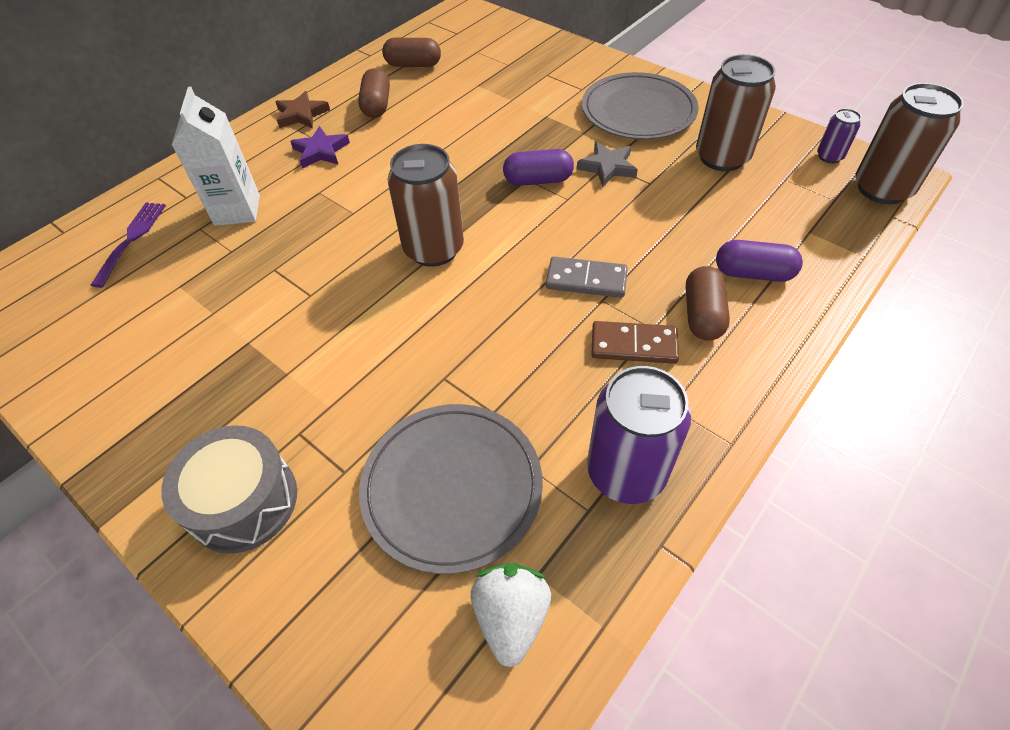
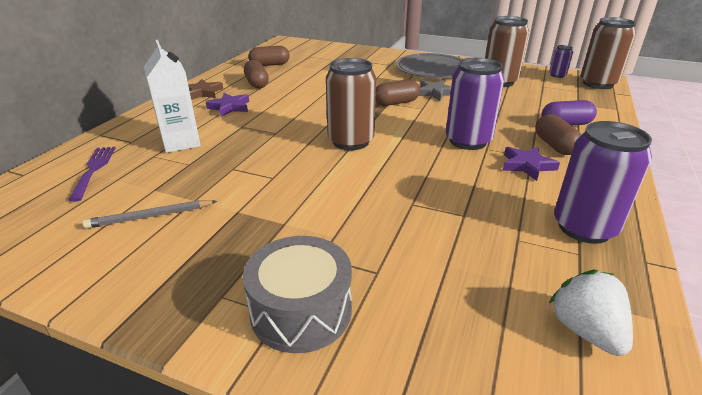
camera: 20 degrees left, 20 degrees down
(159, 328) = (150, 216): none -> grey pencil
(452, 487) = (470, 262): grey plate -> none
(538, 180) = (396, 103): purple capsule -> brown capsule
(586, 280) = (468, 141): grey domino -> purple can
(633, 345) = (527, 165): brown domino -> purple star

